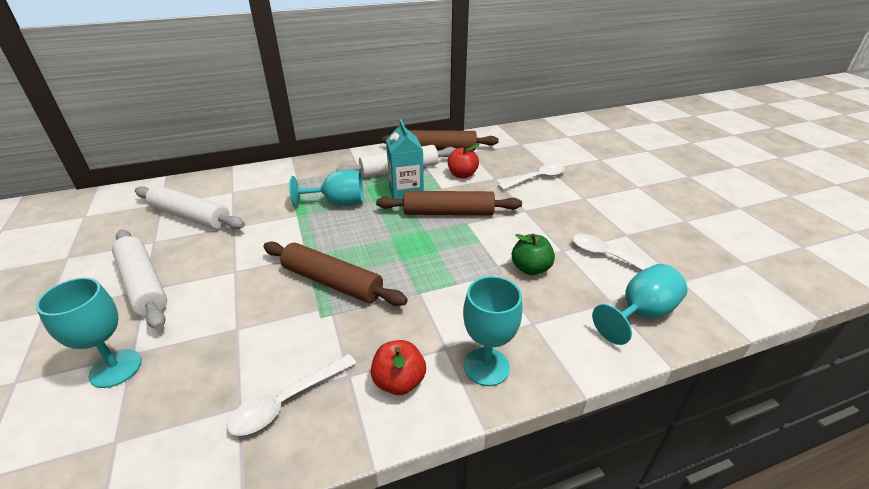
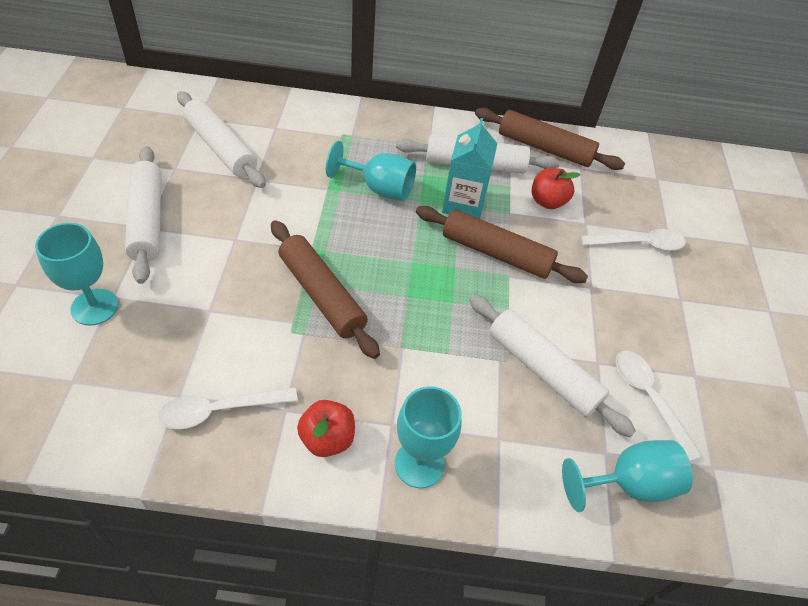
camera: 20 degrees right, 15 degrees up
(530, 268) = (542, 370): green apple -> white rolling pin

